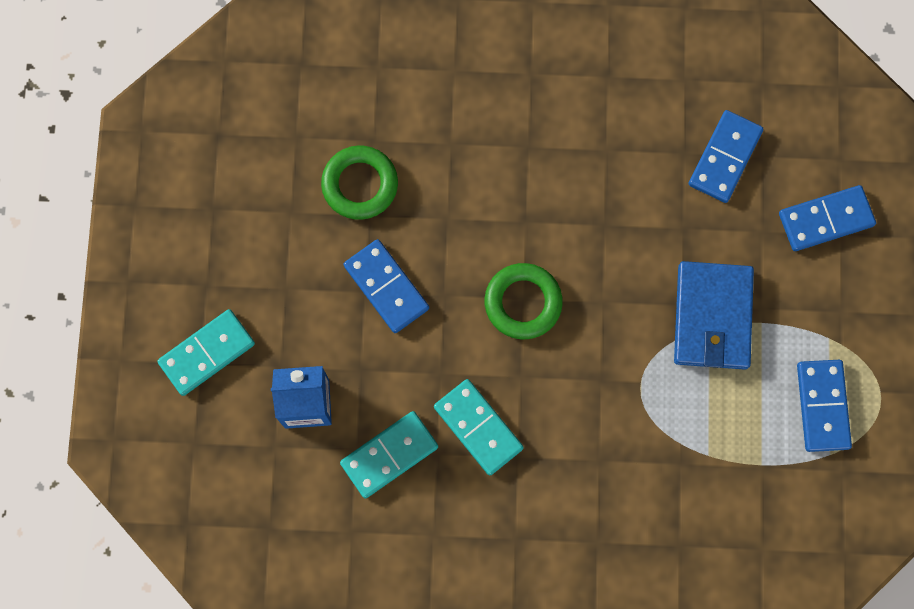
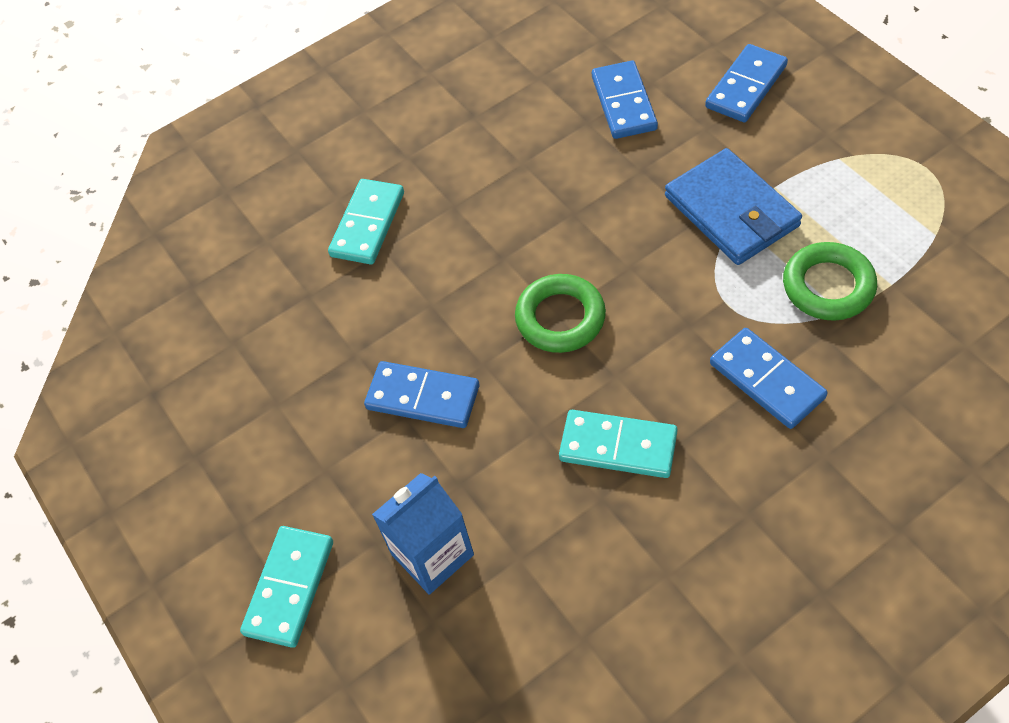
camera: 30 degrees left, 20 degrees down
(360, 184) = (325, 336): green ring -> green ring (828, 286)
(389, 455) = (556, 536): turquoise domino -> turquoise domino (368, 224)
(822, 406) = (889, 206): blue domino -> blue domino (766, 380)

